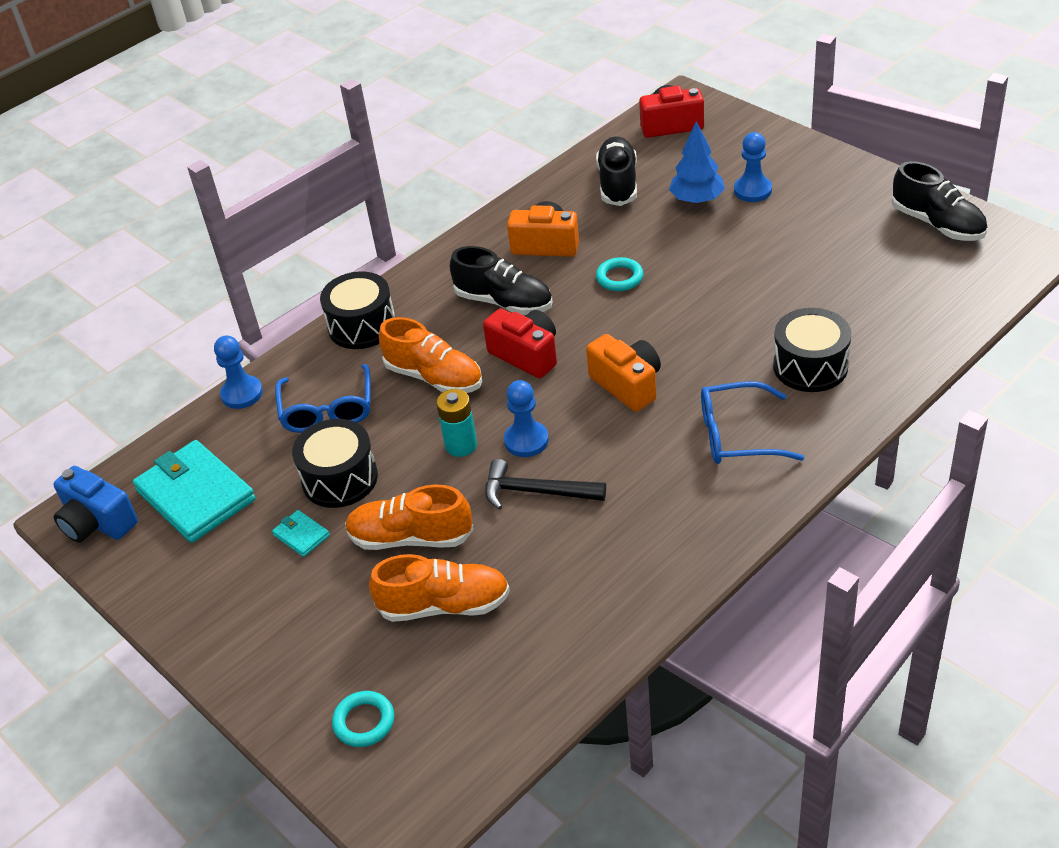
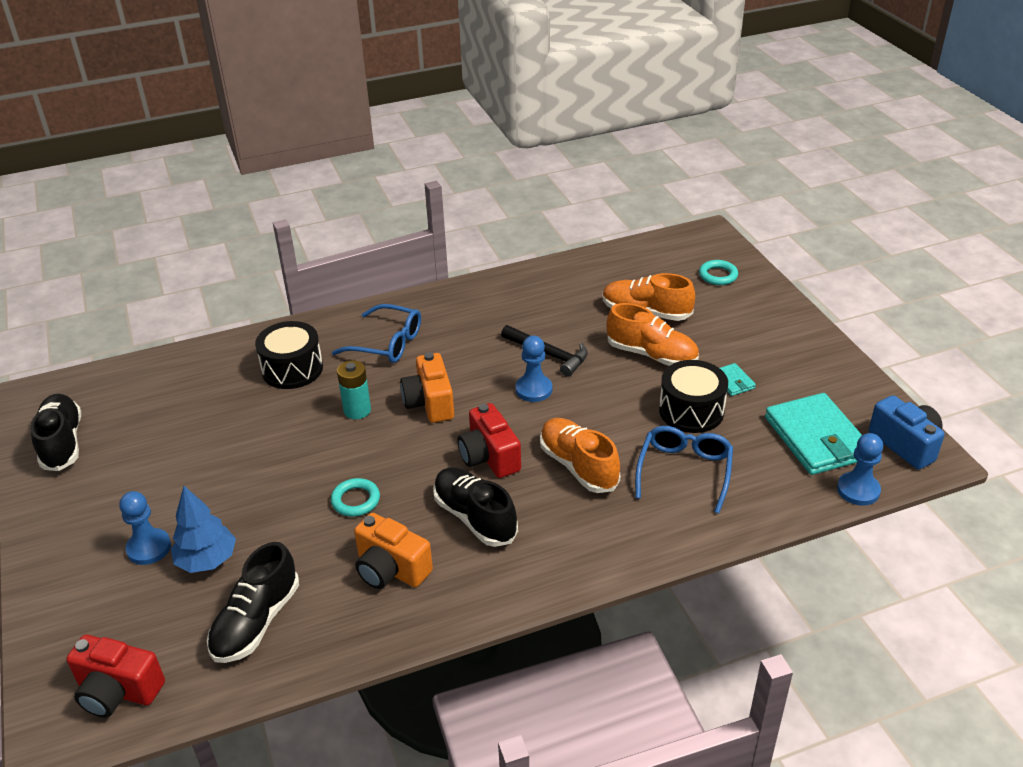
camera: 160 degrees left, 5 degrees down
(242, 394) = (763, 517): blue pawn -> blue pawn (858, 490)
(362, 326) = (623, 547): black drum -> none
(461, 445) = (585, 403): turquoise battery -> turquoise battery (357, 410)

